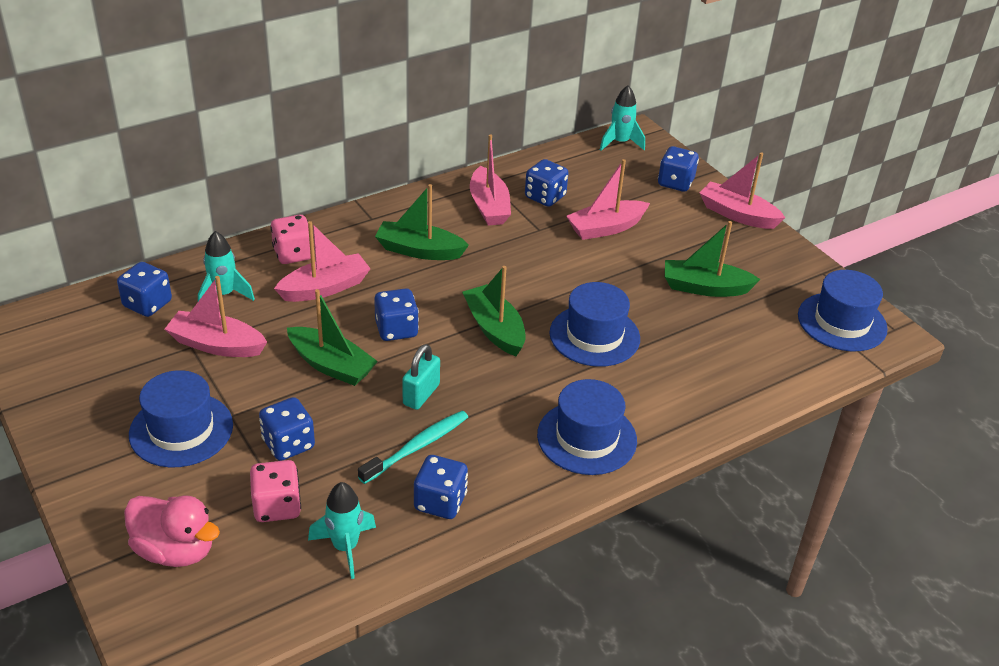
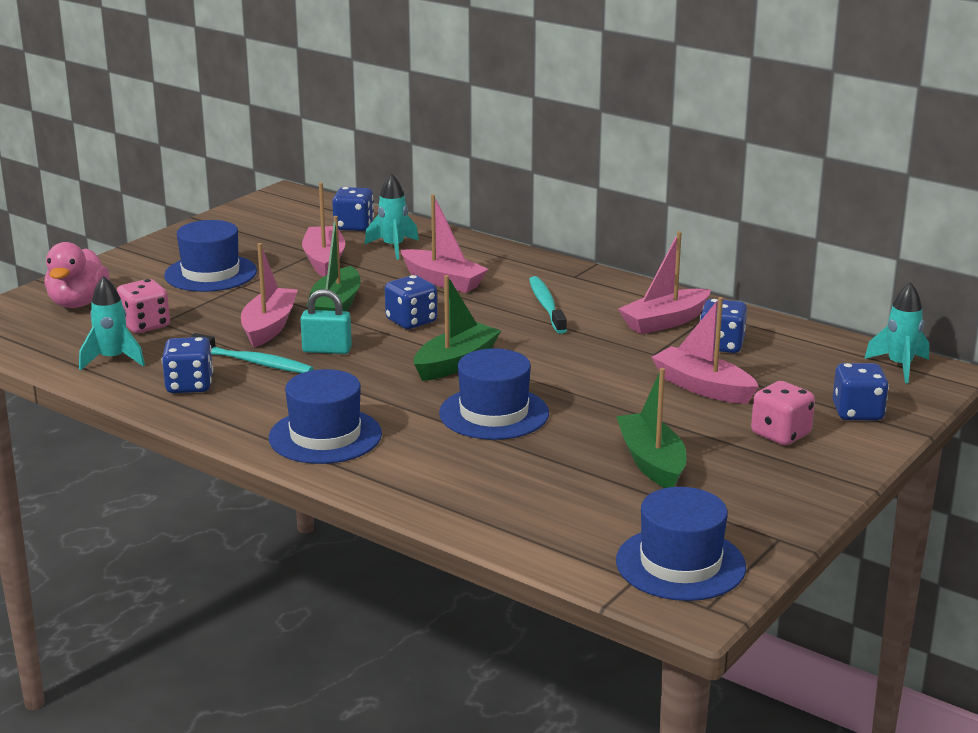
camera: 70 degrees right, 15 degrees down
(288, 444) = (221, 313): blue dice -> none
(293, 254) = (480, 258): pink dice -> pink dice (780, 434)
(419, 250) = (546, 306): green boat -> turquoise toothbrush
(737, 214) = (839, 462): pink boat -> pink boat (269, 327)

